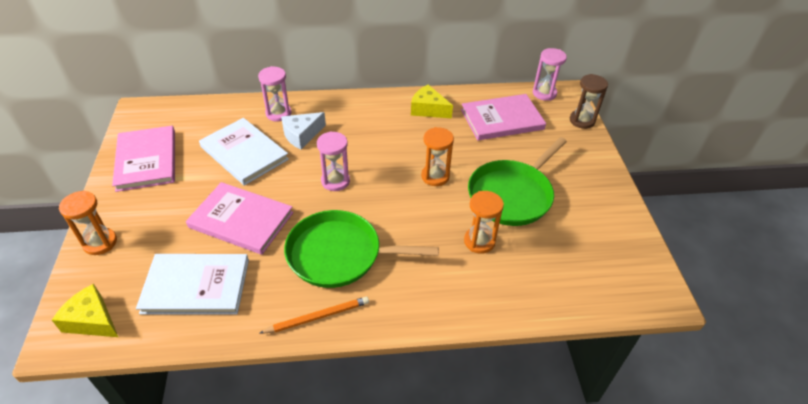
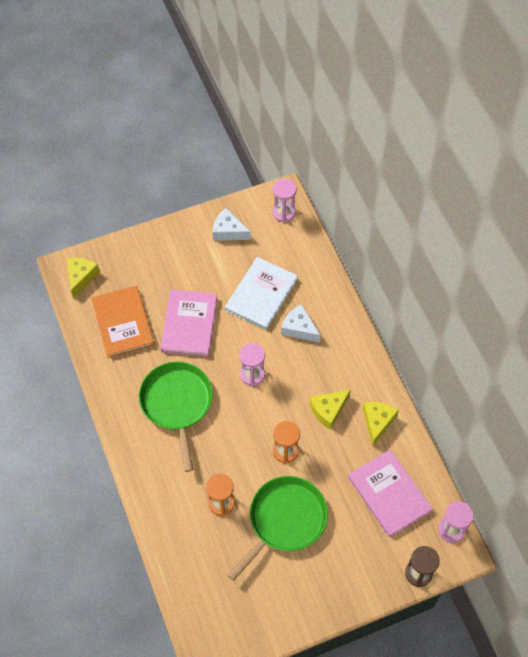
camera: 75 degrees right, 15 degrees up
(100, 243) = (141, 247): orange hourglass -> none
(146, 160) = (228, 231): pink book -> white cheese
(196, 286) = (122, 323): white book -> orange book
(278, 113) = (321, 299): pink hourglass -> pink hourglass (284, 213)
(318, 317) = (119, 408): orange pencil -> none
(402, 136) = (328, 410): none -> yellow cheese
(512, 194) = (285, 520): green pan -> green pan turned 105 degrees clockwise

